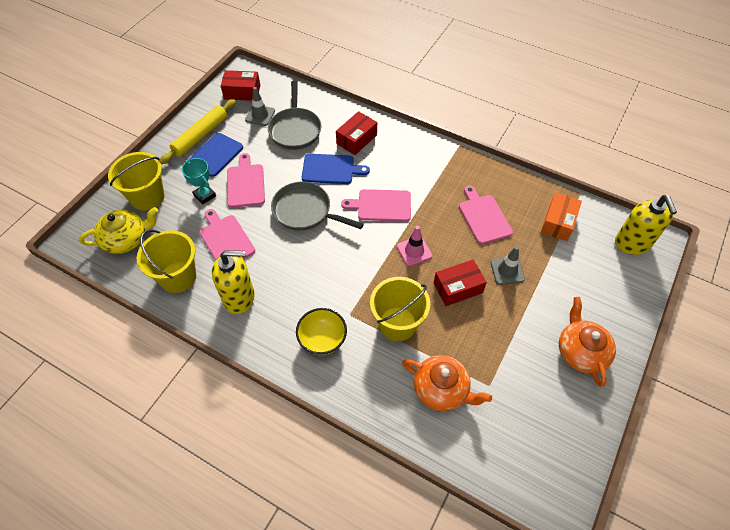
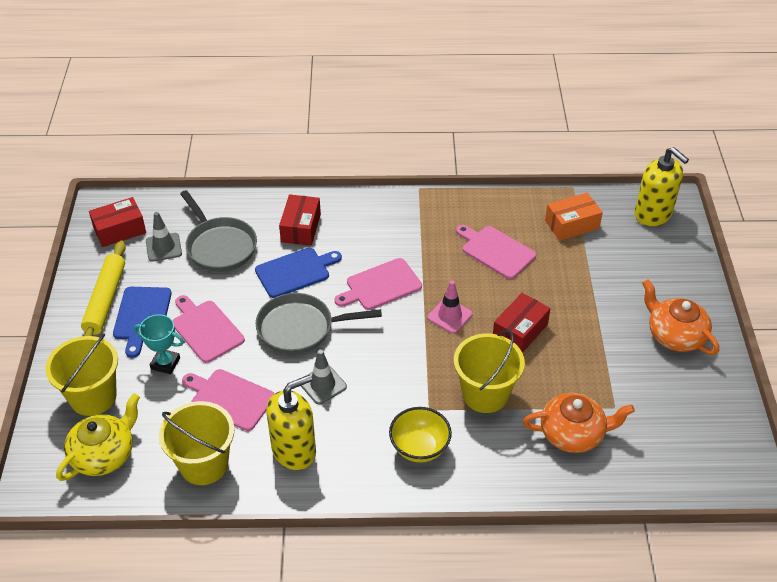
camera: 30 degrees left, 10 degrees down
(507, 271) = (556, 293): grey traffic cone -> grey traffic cone (322, 385)
(558, 222) = (571, 224): orange box -> orange box turned 75 degrees clockwise

